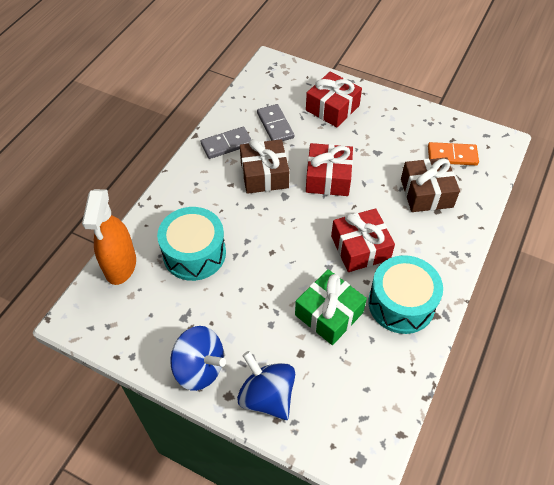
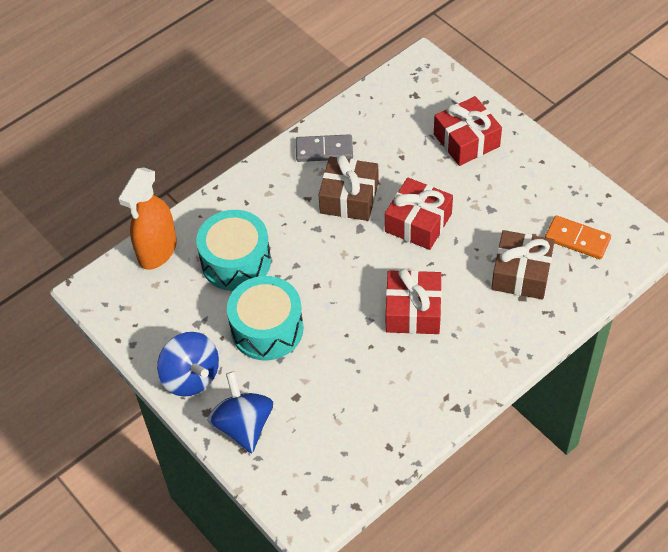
camera: 25 degrees right, 0 degrees up
(275, 125) = (389, 143): grey domino -> none
(329, 314) = (344, 368): green gift -> none
(401, 303) = (425, 383): turquoise drum -> turquoise drum (267, 329)

